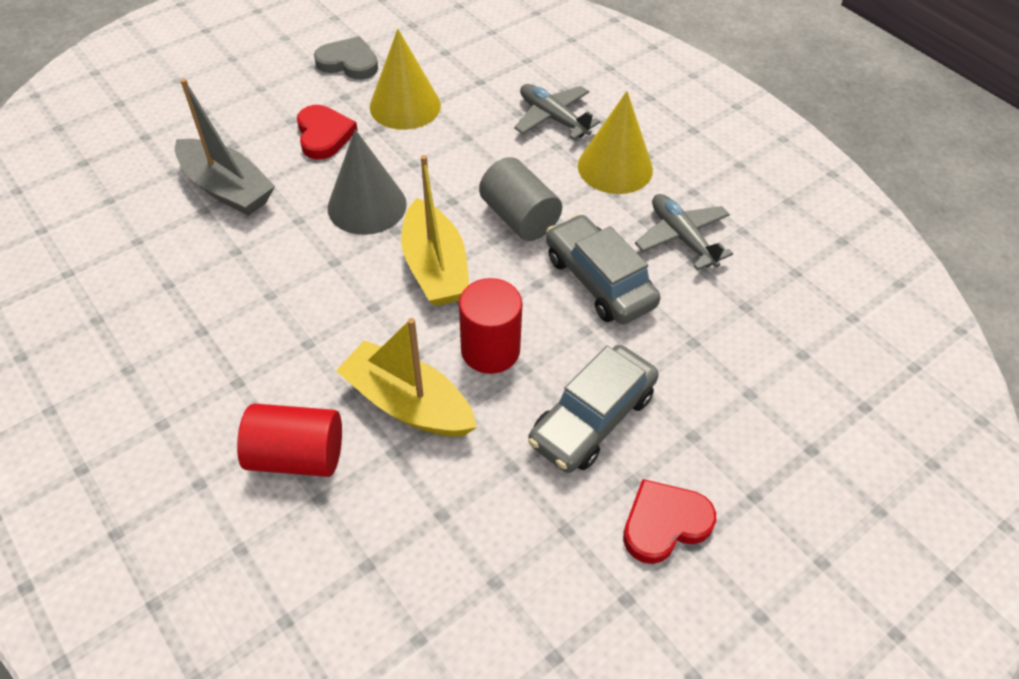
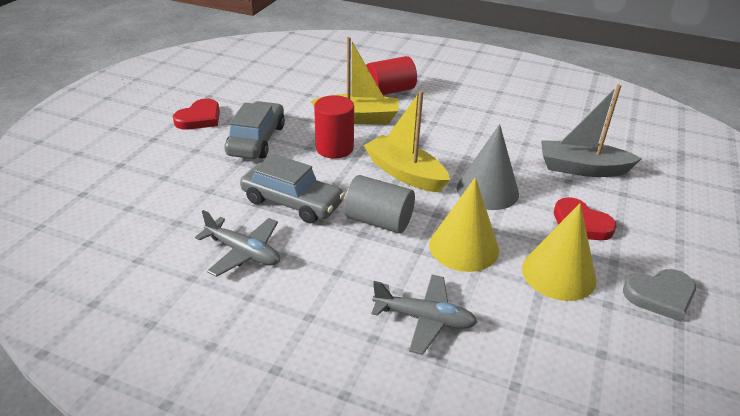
camera: 150 degrees right, 15 degrees down
(615, 167) = (332, 291): yellow cone -> yellow cone (464, 247)

